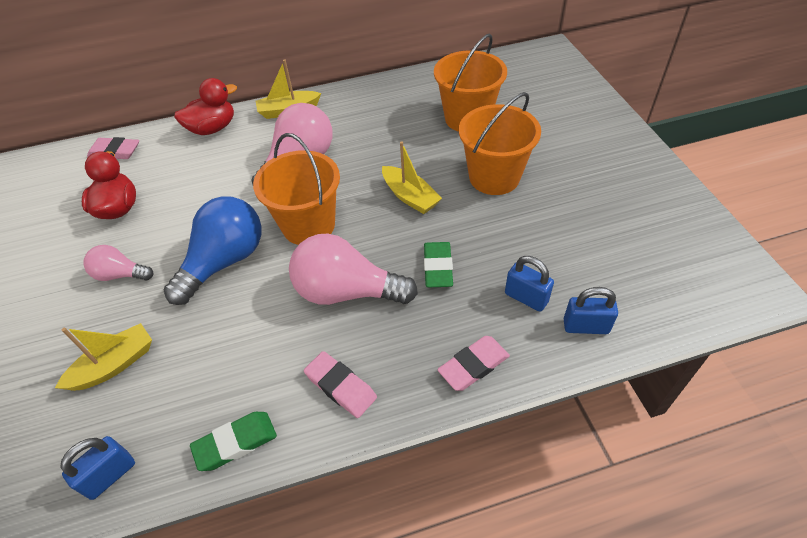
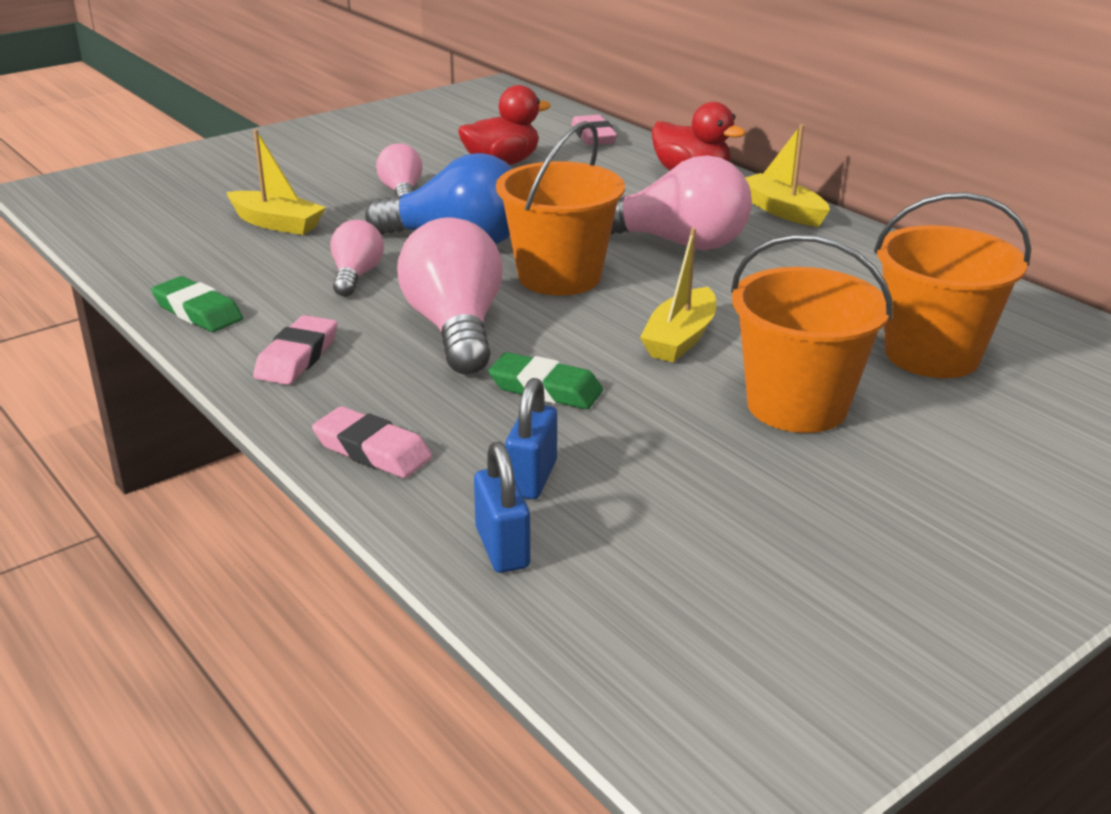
camera: 65 degrees right, 20 degrees down
(110, 475) = (143, 258): blue padlock -> none
(240, 330) = (356, 276): none -> pink light bulb
(438, 267) = (545, 389): green eraser -> green eraser turned 45 degrees clockwise

